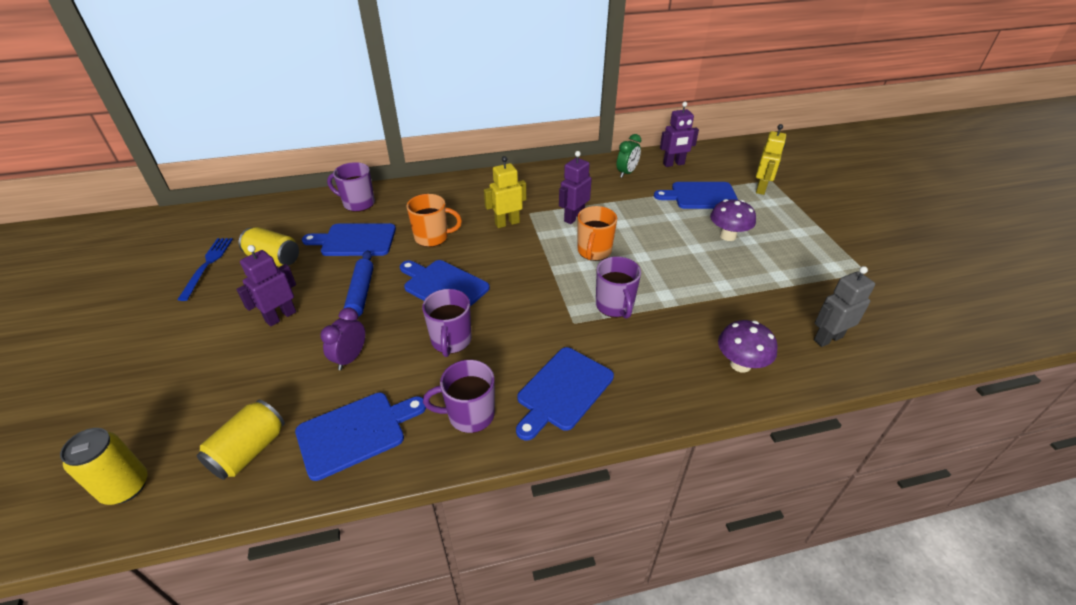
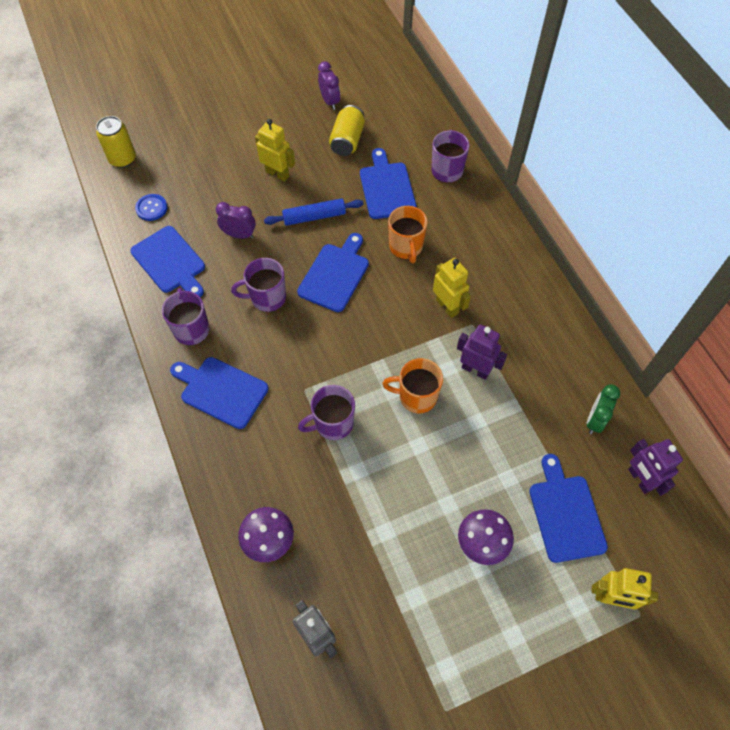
camera: 80 degrees right, 20 degrees up
(207, 265) = (329, 101): blue fork -> purple clock
(249, 451) = (151, 208): yellow can -> blue button
(281, 316) = (277, 174): purple robot -> yellow robot
(626, 173) = (595, 420): green clock -> green clock turned 90 degrees clockwise

